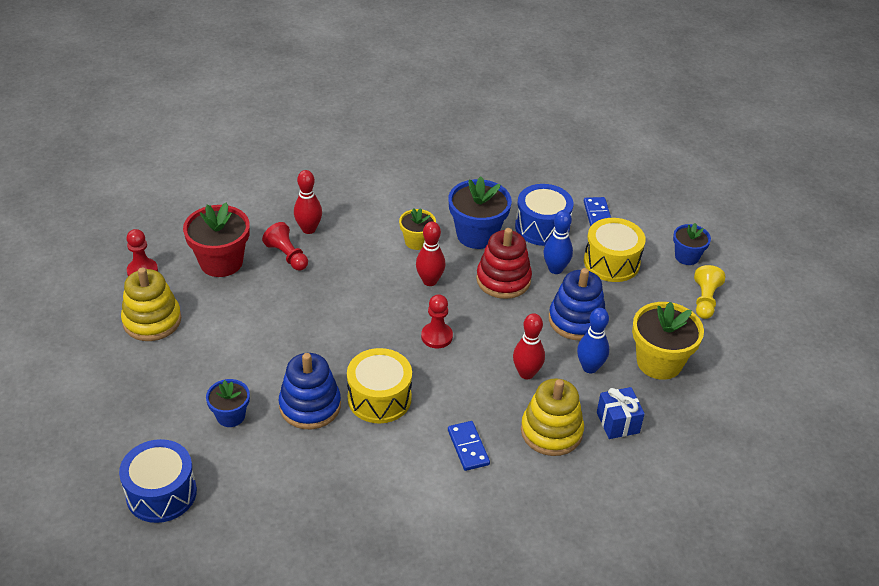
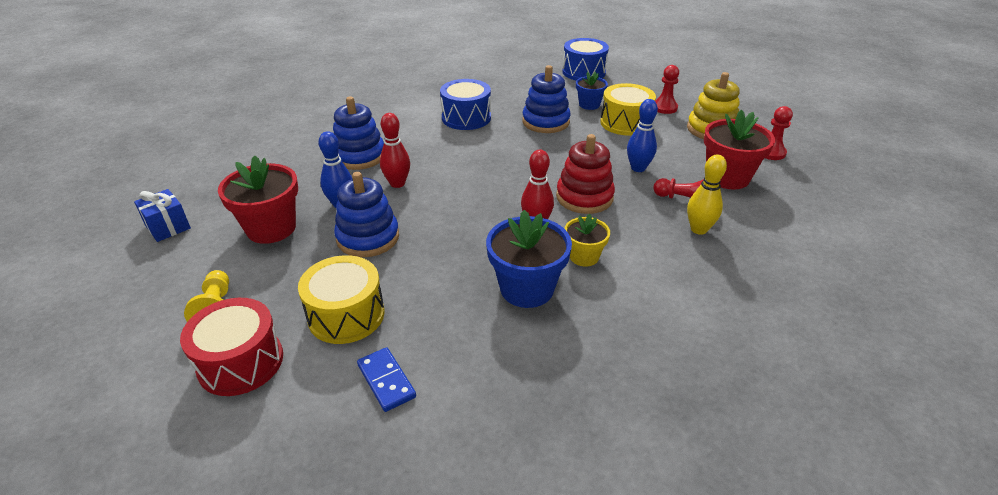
camera: 155 degrees right, 5 degrees down
(309, 229) = (698, 229): red bowling pin -> yellow bowling pin
(379, 398) = (502, 138): yellow drum -> yellow drum (625, 123)
(436, 336) = (492, 184): red pawn -> red pawn (664, 108)
(468, 447) = (418, 132): blue domino -> none
(503, 280) = (464, 250): red stacking toy -> red stacking toy (584, 197)
(542, 227) = (455, 330): blue drum -> blue drum (466, 118)
(551, 431) = (359, 156): yellow stacking toy -> blue stacking toy
(555, 269) = (413, 282): blue bowling pin -> blue bowling pin (638, 168)
(617, 422) = (305, 175): blue gift -> blue gift (168, 227)
(659, 362) = (271, 228): yellow flower pot -> red flower pot
(687, 256) = (241, 362): blue flower pot -> red drum

